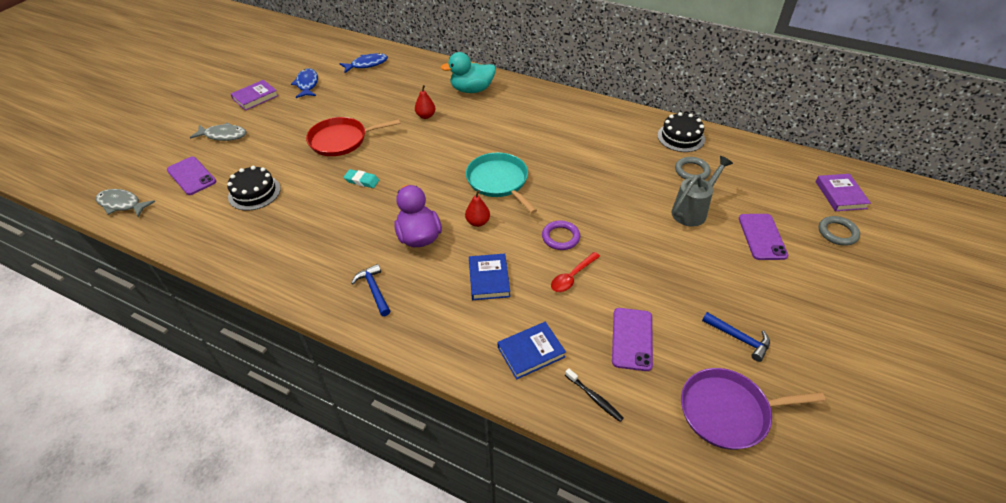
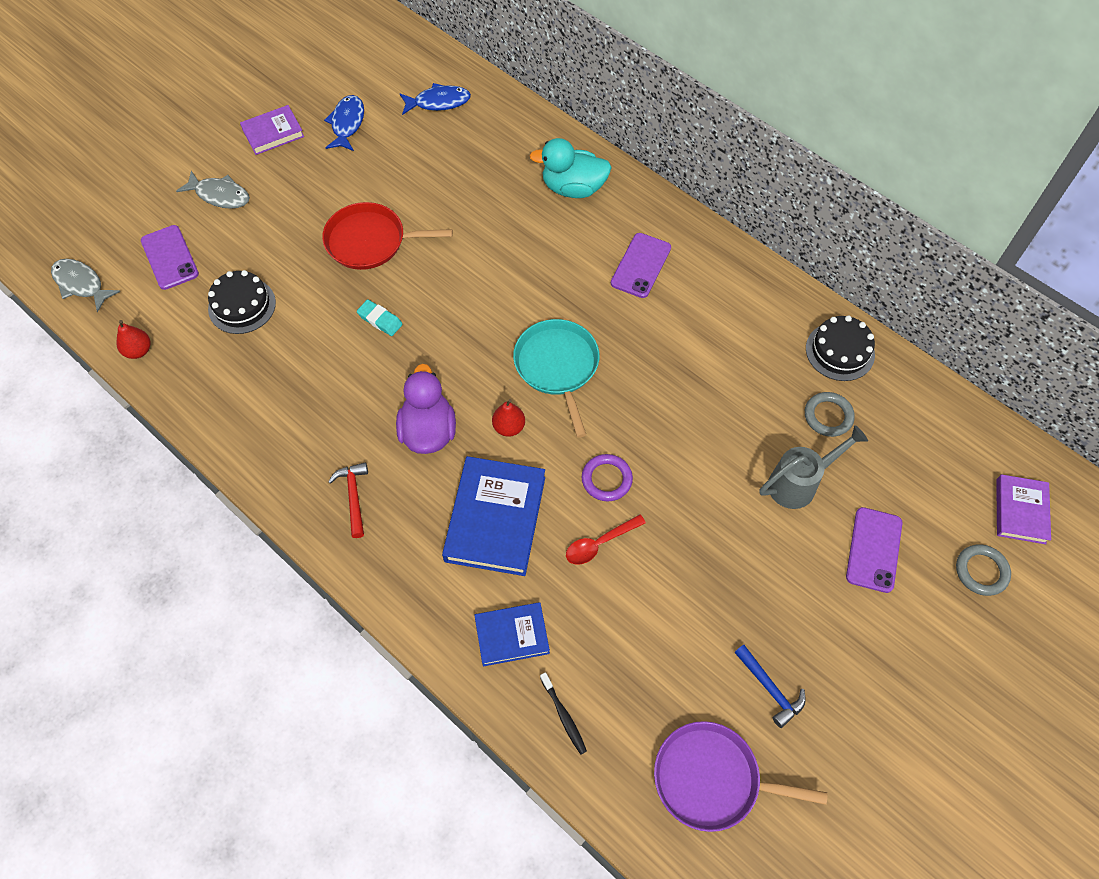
camera: 15 degrees right, 15 degrees up
(374, 290) = (353, 497): blue hammer -> red hammer
(426, 116) = (494, 223): red pear -> red pear (138, 351)
(489, 279) = (495, 519): blue book -> blue book, size x1.70
(632, 339) = (639, 652): purple phone -> purple phone (641, 265)

